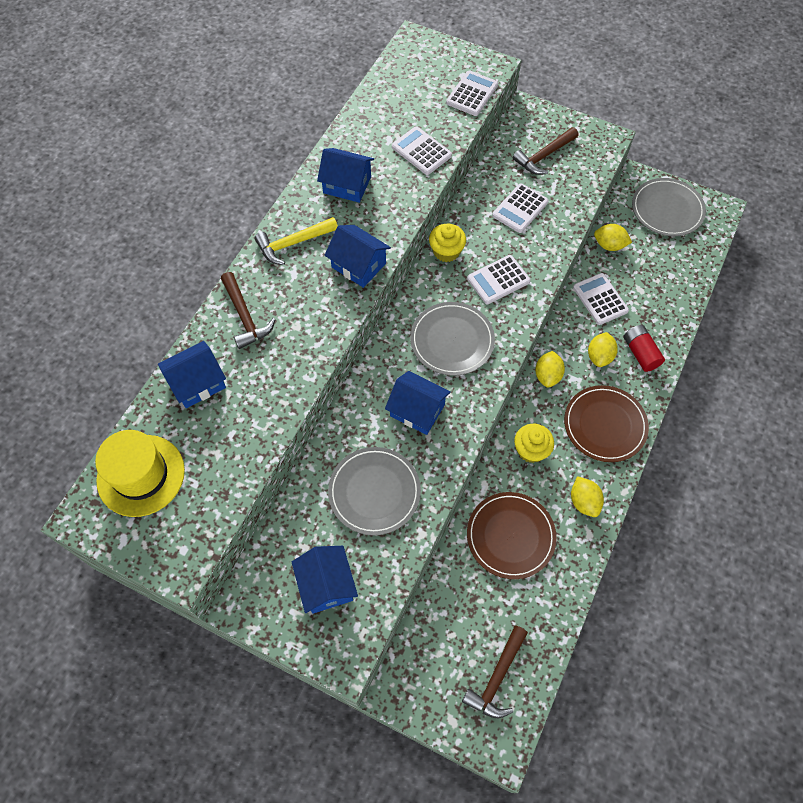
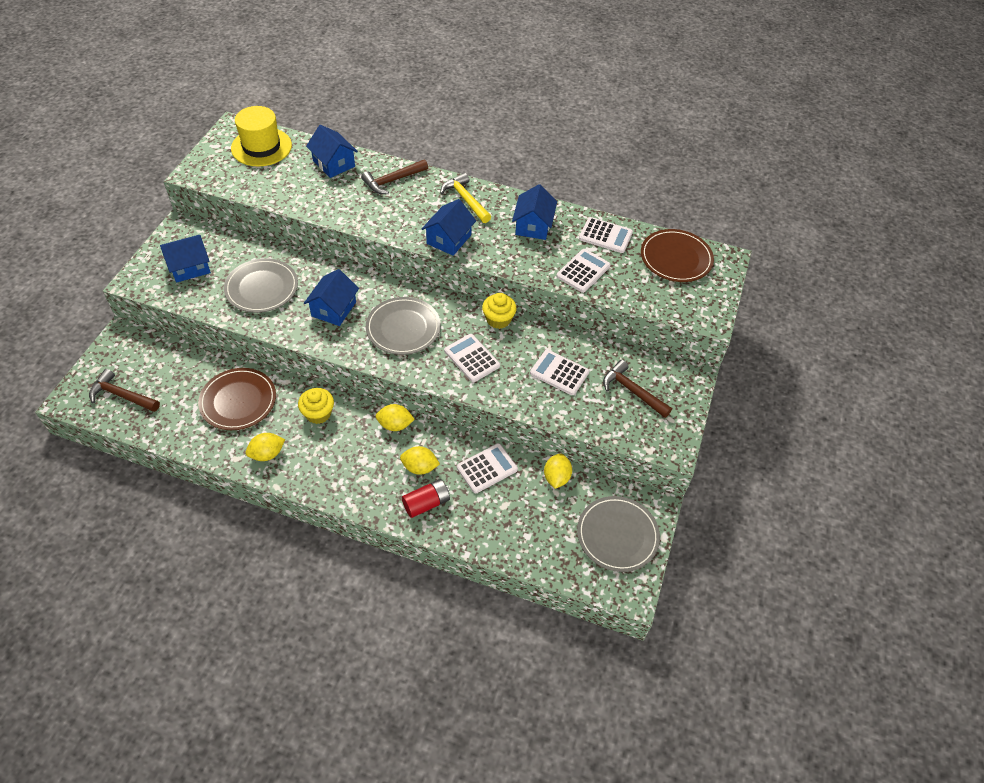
camera: 80 degrees right, 10 degrees down
(472, 94) = (667, 304): white calculator -> white calculator (605, 236)
(605, 425) = (344, 471): brown plate -> brown plate (676, 258)

